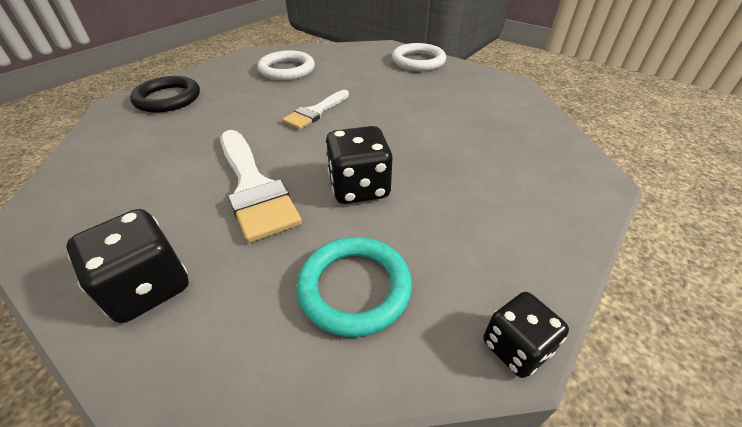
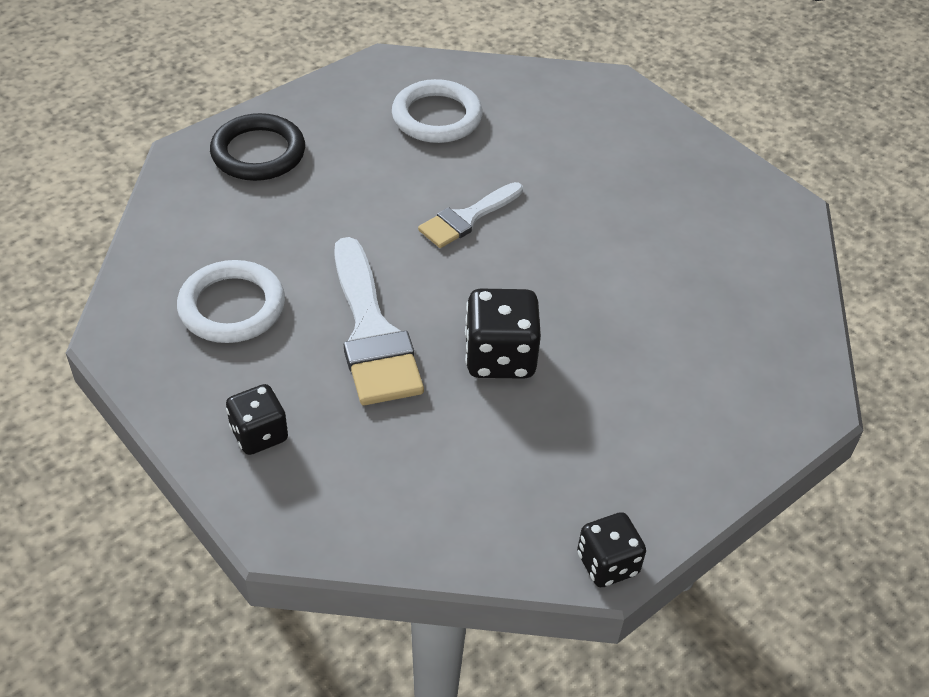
camera: 10 degrees right, 5 degrees up
(148, 287) = (259, 434): black dice -> black dice, size x0.66
(354, 288) = (467, 477): turquoise ring -> none
(418, 61) = (654, 131): white ring -> white ring (232, 307)

